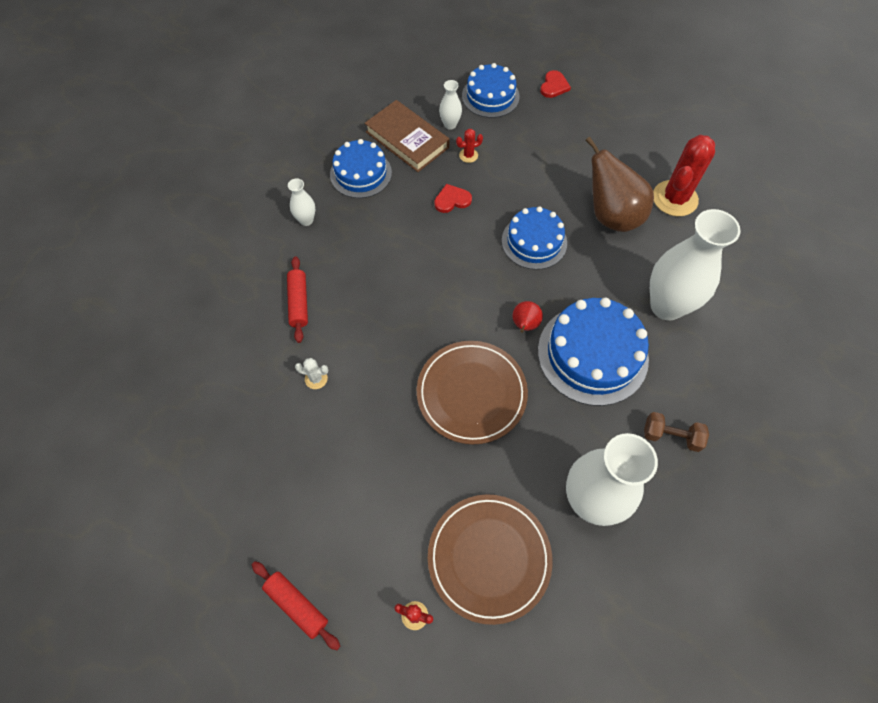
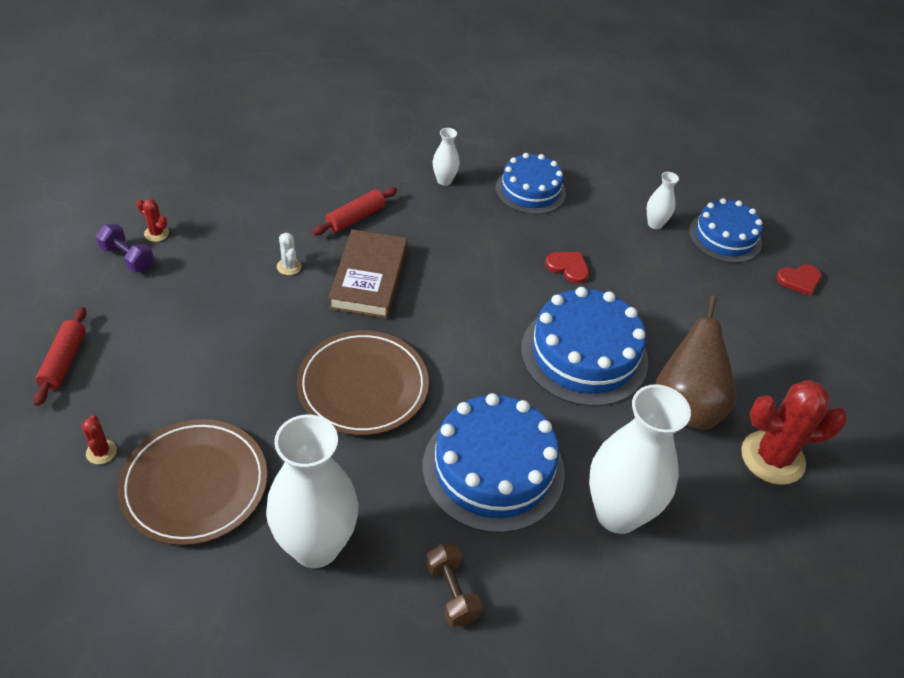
camera: 50 degrees right, 15 degrees down
(212, 499) = (127, 258): none -> purple dumbbell
(407, 140) = (602, 202): brown book -> brown book (369, 278)
(468, 155) = (633, 254): red cactus -> red cactus (156, 233)
(524, 325) = (476, 393): red pear -> none
(534, 241) = (584, 354): blue cake -> blue cake, size x1.54

